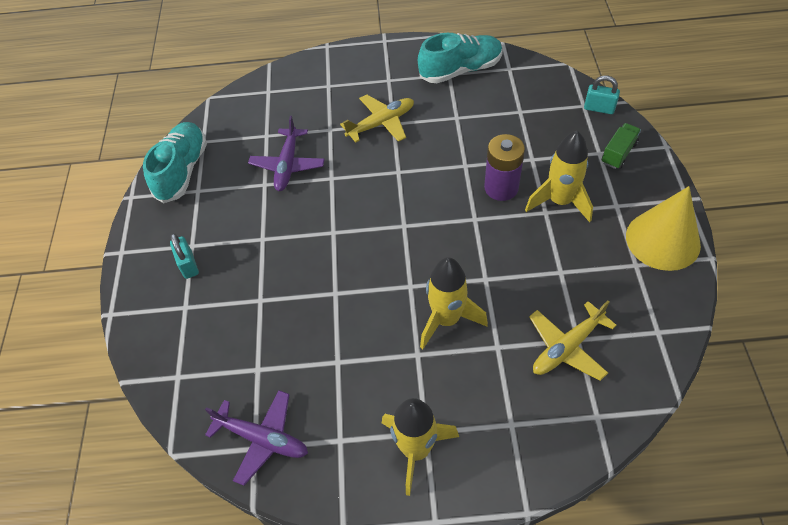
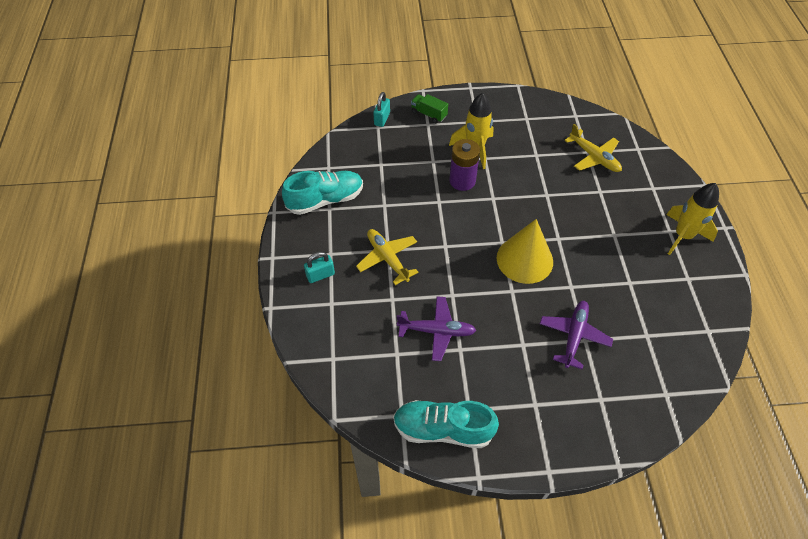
camera: 95 degrees left, 0 degrees up
(188, 265) = (557, 403): turquoise padlock -> turquoise padlock (320, 275)
(262, 439) = (700, 326): purple plane -> purple plane (574, 336)
(446, 319) = (583, 217): yellow rocket -> none
(460, 70) = (325, 200): turquoise shoe -> turquoise shoe turned 90 degrees clockwise
(662, 240) = (506, 103): yellow cone -> yellow cone (524, 259)

